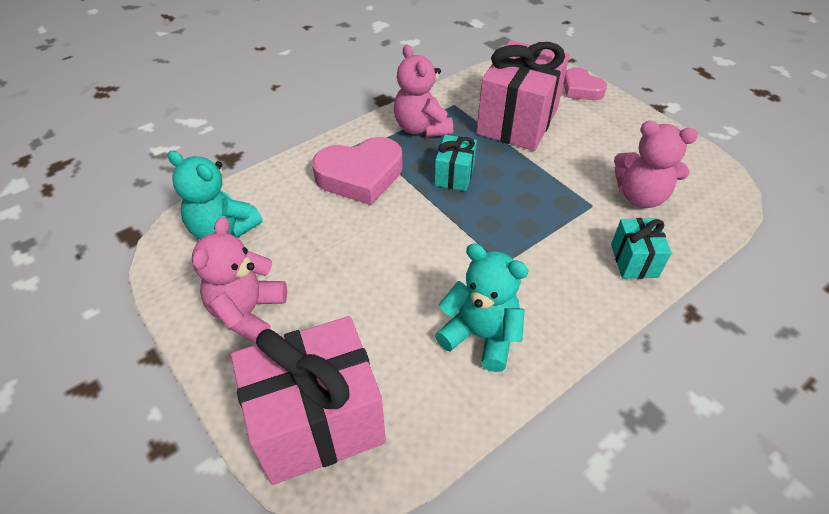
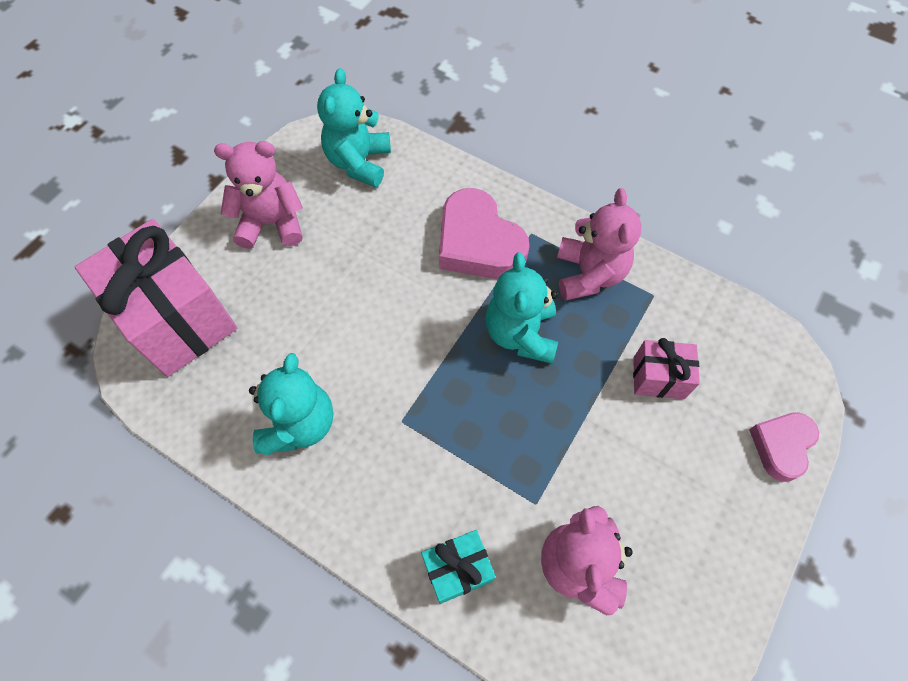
camera: 70 degrees right, 15 degrees up
(421, 128) = (589, 274): pink teddy bear -> pink teddy bear turned 135 degrees clockwise
(454, 175) = (521, 334): turquoise gift -> turquoise teddy bear
(517, 121) = (658, 378): pink gift -> pink gift, size x0.49

